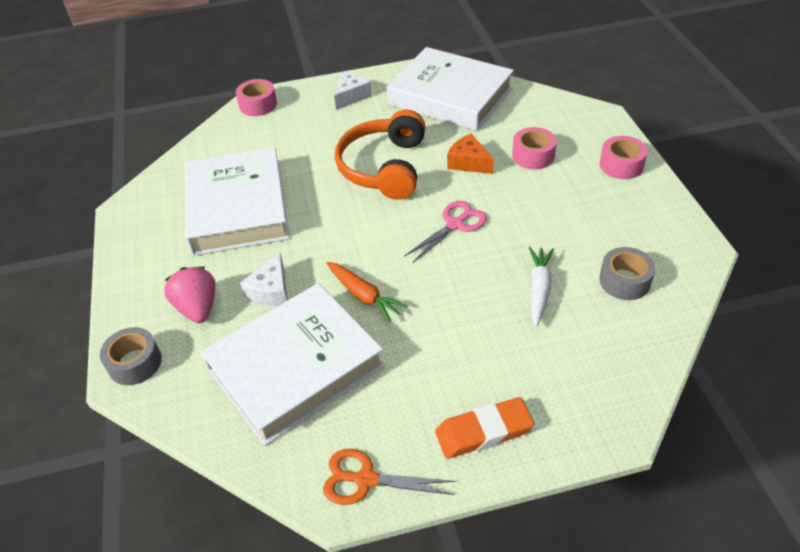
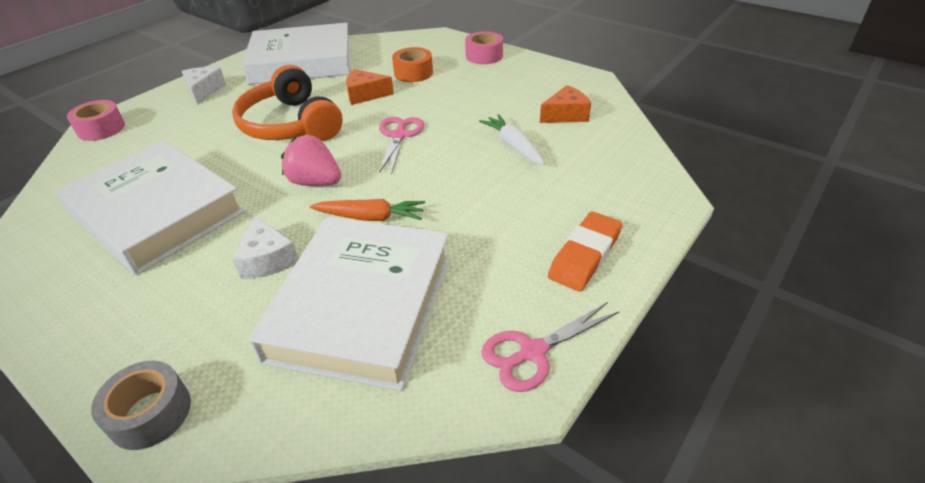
camera: 40 degrees left, 5 degrees down
(197, 308) = (190, 316): pink strawberry -> pink strawberry (315, 182)
(365, 479) = (532, 352): orange scissors -> pink scissors
(533, 155) = (413, 73): pink tape -> orange tape
(624, 281) = (566, 115): grey tape -> orange cheese

